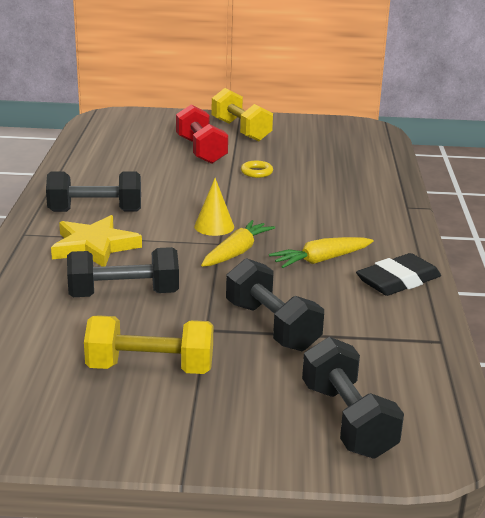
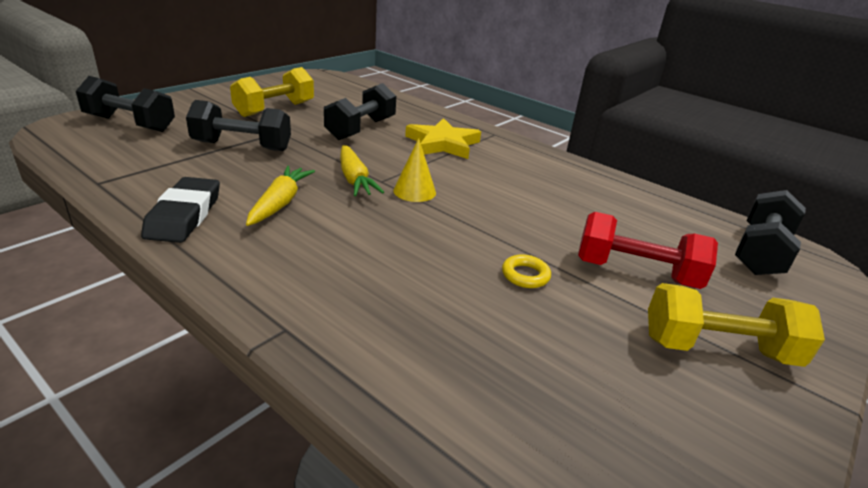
camera: 125 degrees right, 5 degrees up
(95, 211) = (507, 163): black dumbbell -> black dumbbell (760, 252)

